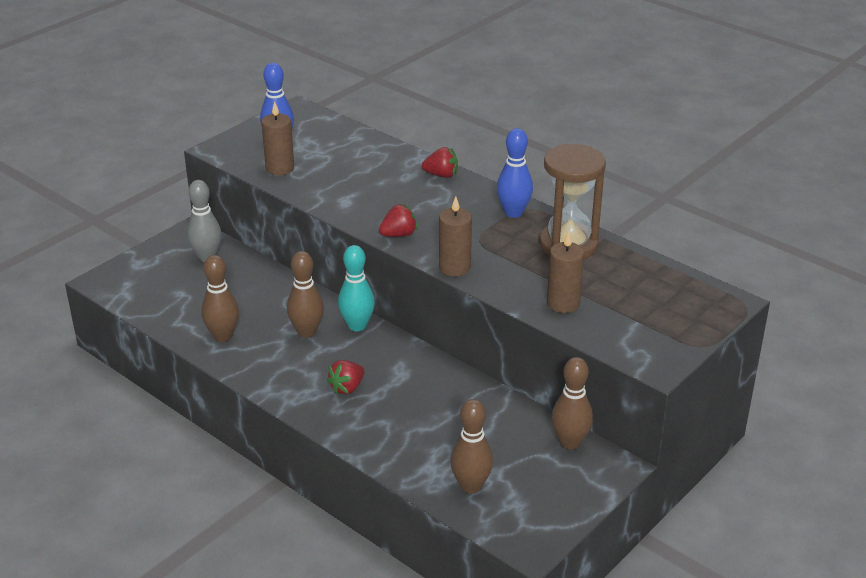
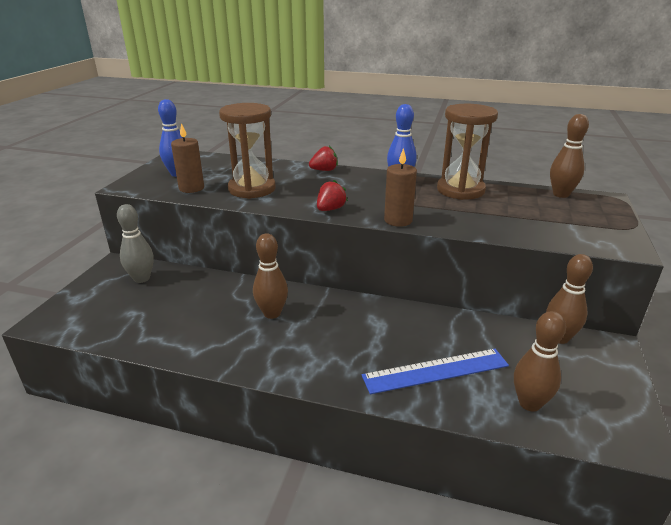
camera: 25 degrees left, 5 degrees down
(223, 336) = (196, 338): brown bowling pin -> brown bowling pin (561, 194)
(340, 185) = (252, 189): none -> brown hourglass
(347, 388) = (344, 349): red strawberry -> none
(357, 326) = (311, 297): turquoise bowling pin -> none
(414, 433) = (436, 371): none -> blue ruler
(563, 303) = (506, 225): brown candle -> none

